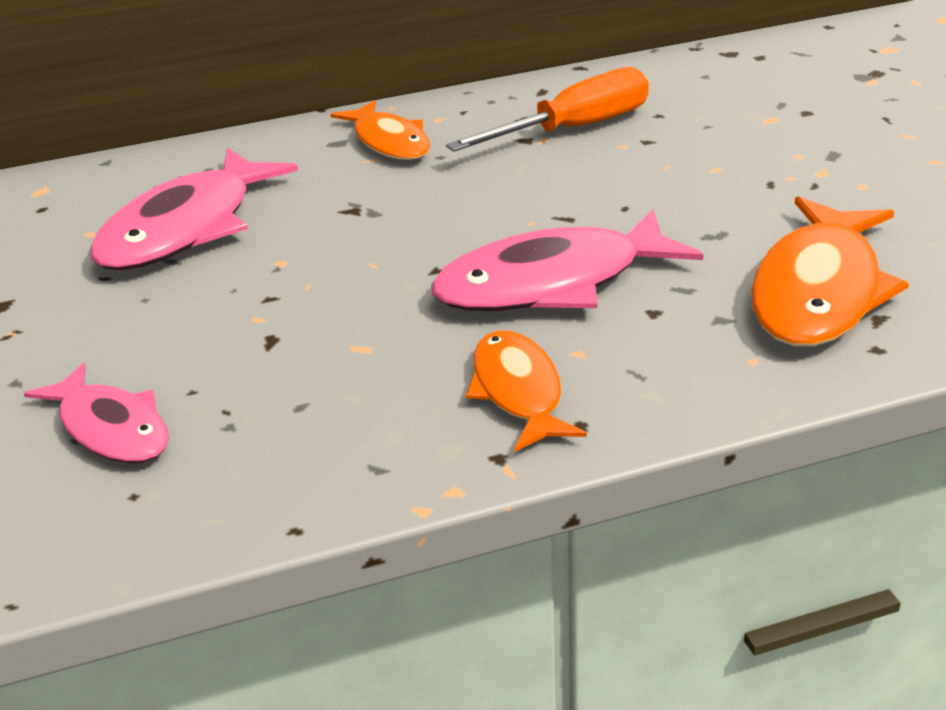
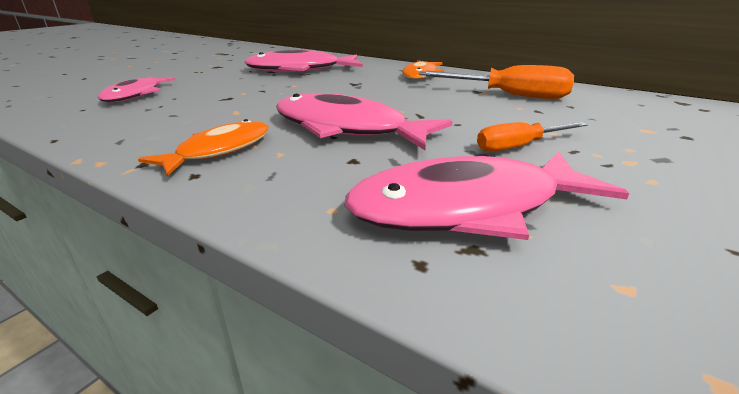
camera: 50 degrees right, 5 degrees down
(729, 205) = (519, 146): none -> orange screwdriver
(819, 292) = (467, 207): orange fish -> pink fish

